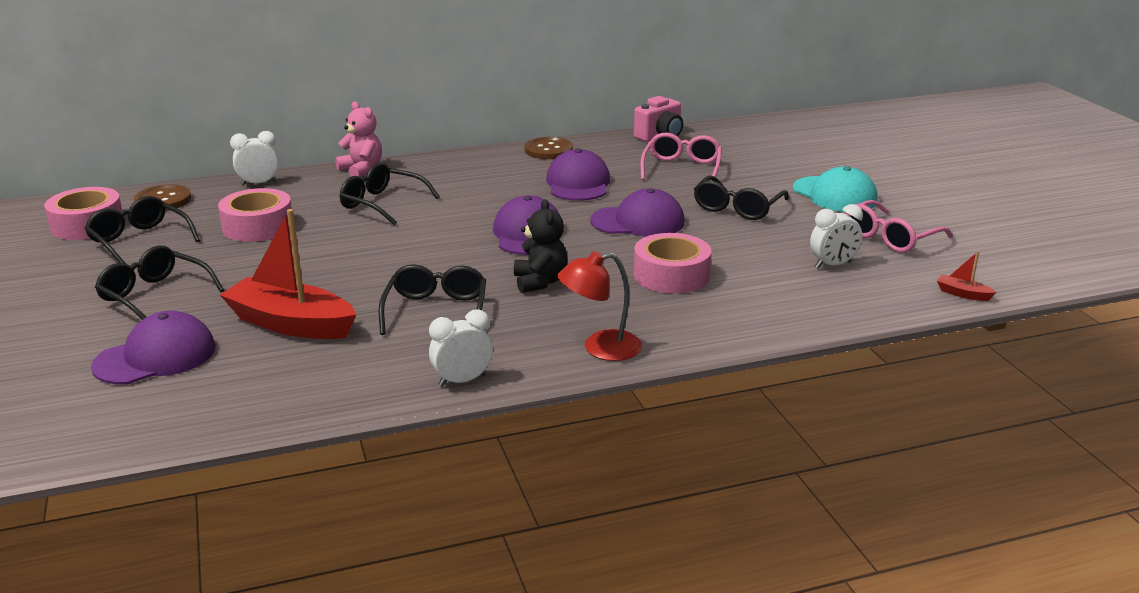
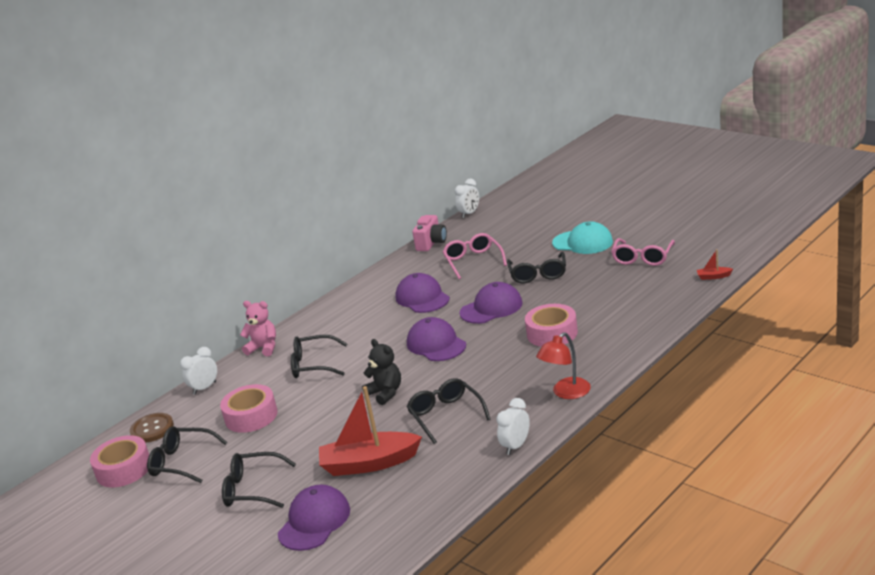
camera: 25 degrees left, 0 degrees up
(540, 282) = (483, 370): black teddy bear -> black teddy bear (385, 393)
(548, 150) = (372, 282): brown button -> none
(833, 265) = (631, 288): white clock -> white clock (469, 213)

